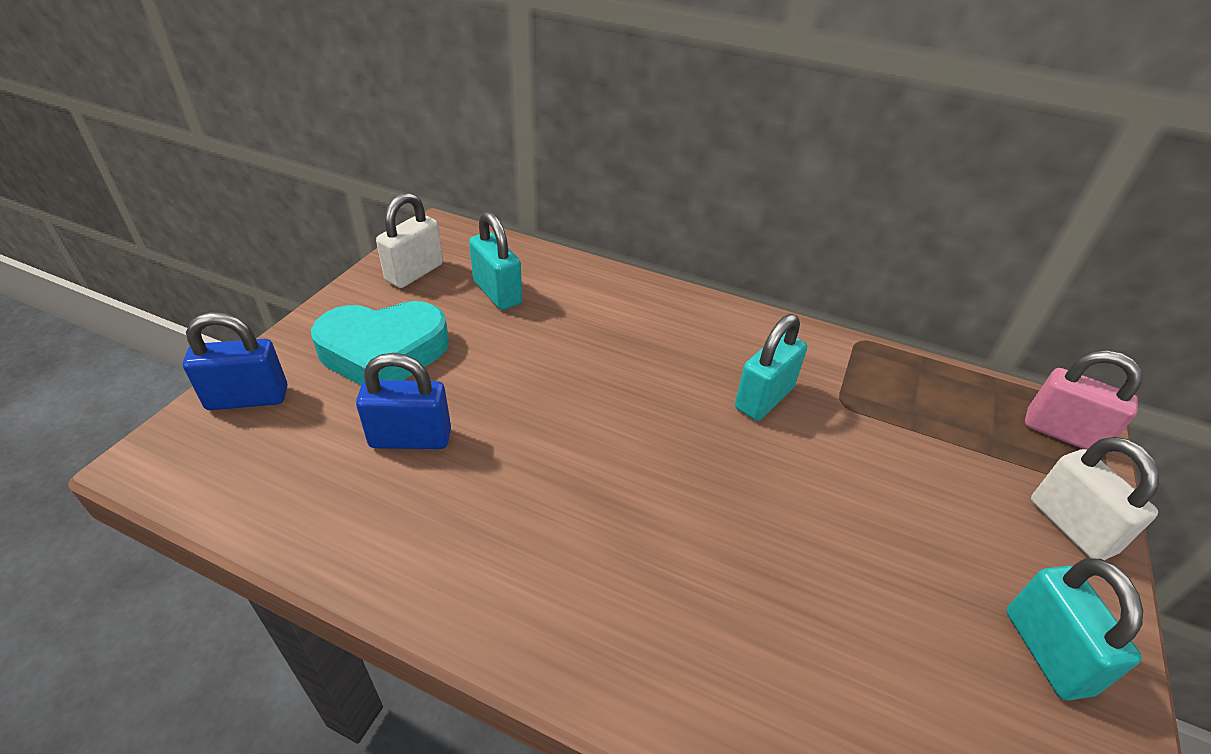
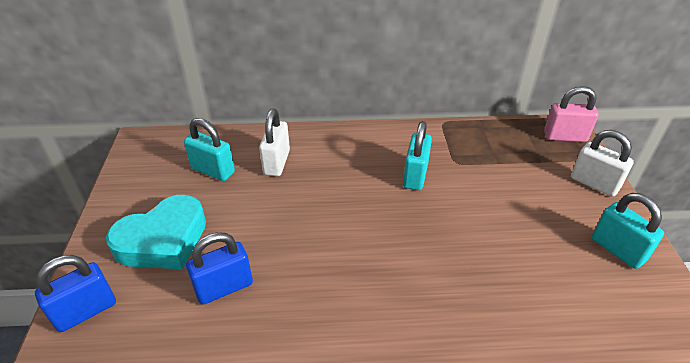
camera: 25 degrees left, 0 degrees up
(414, 273) = (144, 177): white padlock -> white padlock (277, 162)

